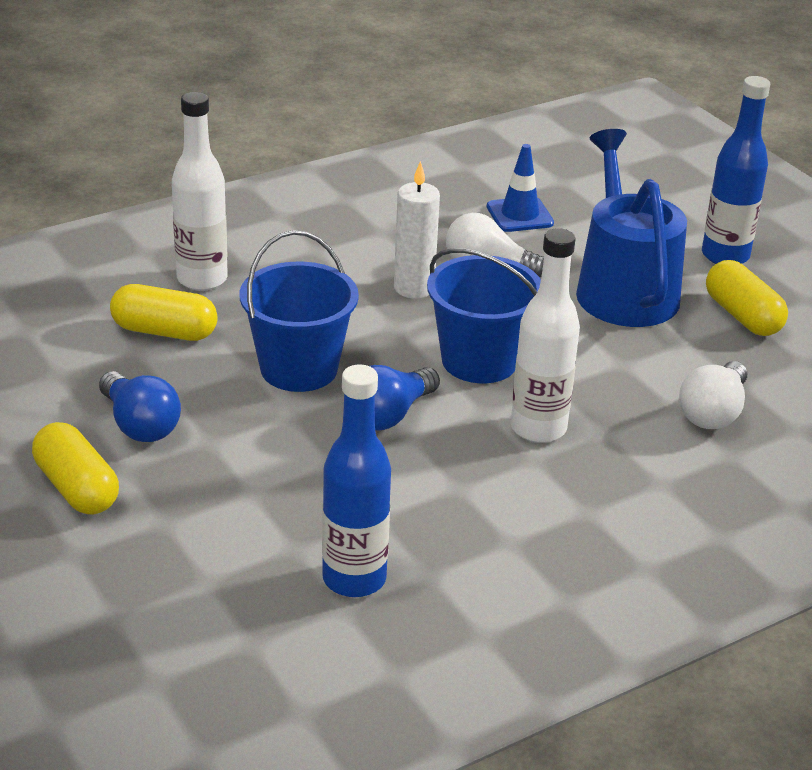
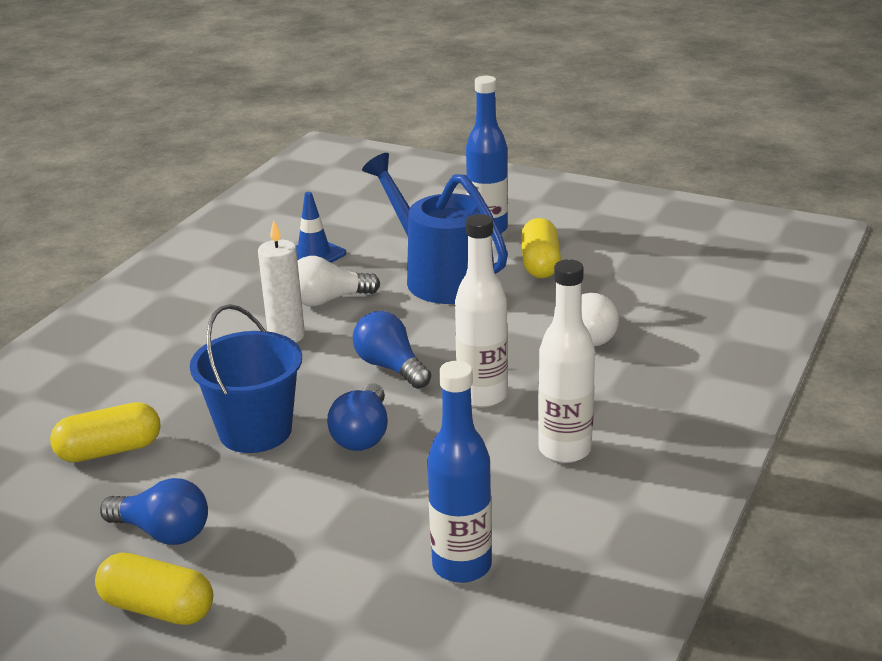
camera: 30 degrees left, 5 degrees down
(202, 279) = (102, 397): white bottle -> white bottle (564, 450)
(479, 361) = (390, 367): blue bucket -> blue light bulb
(742, 316) = (540, 264): yellow capsule -> yellow capsule turned 60 degrees clockwise

